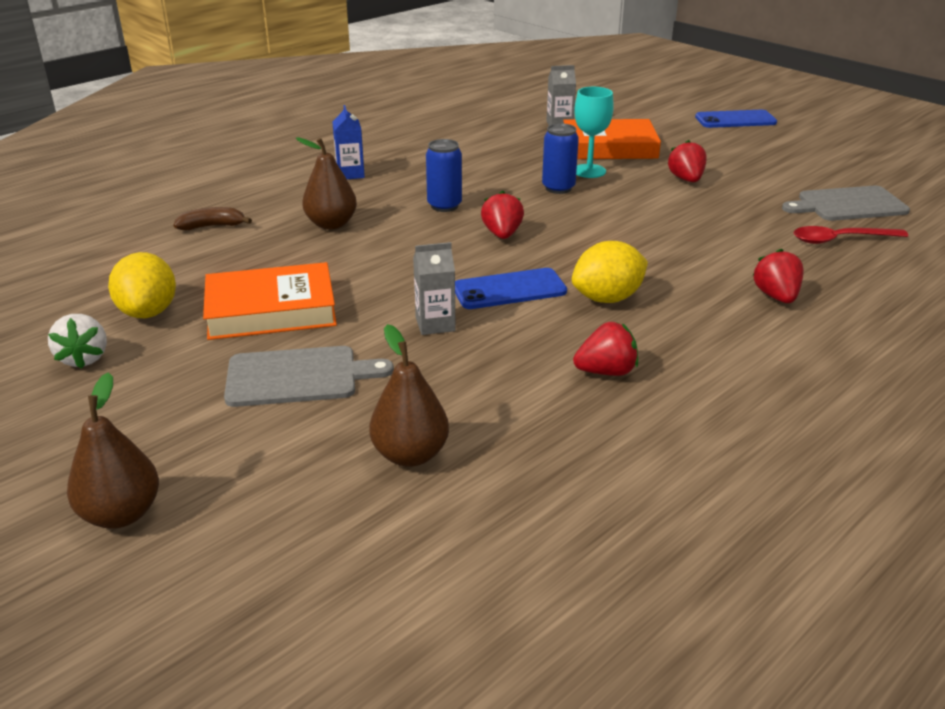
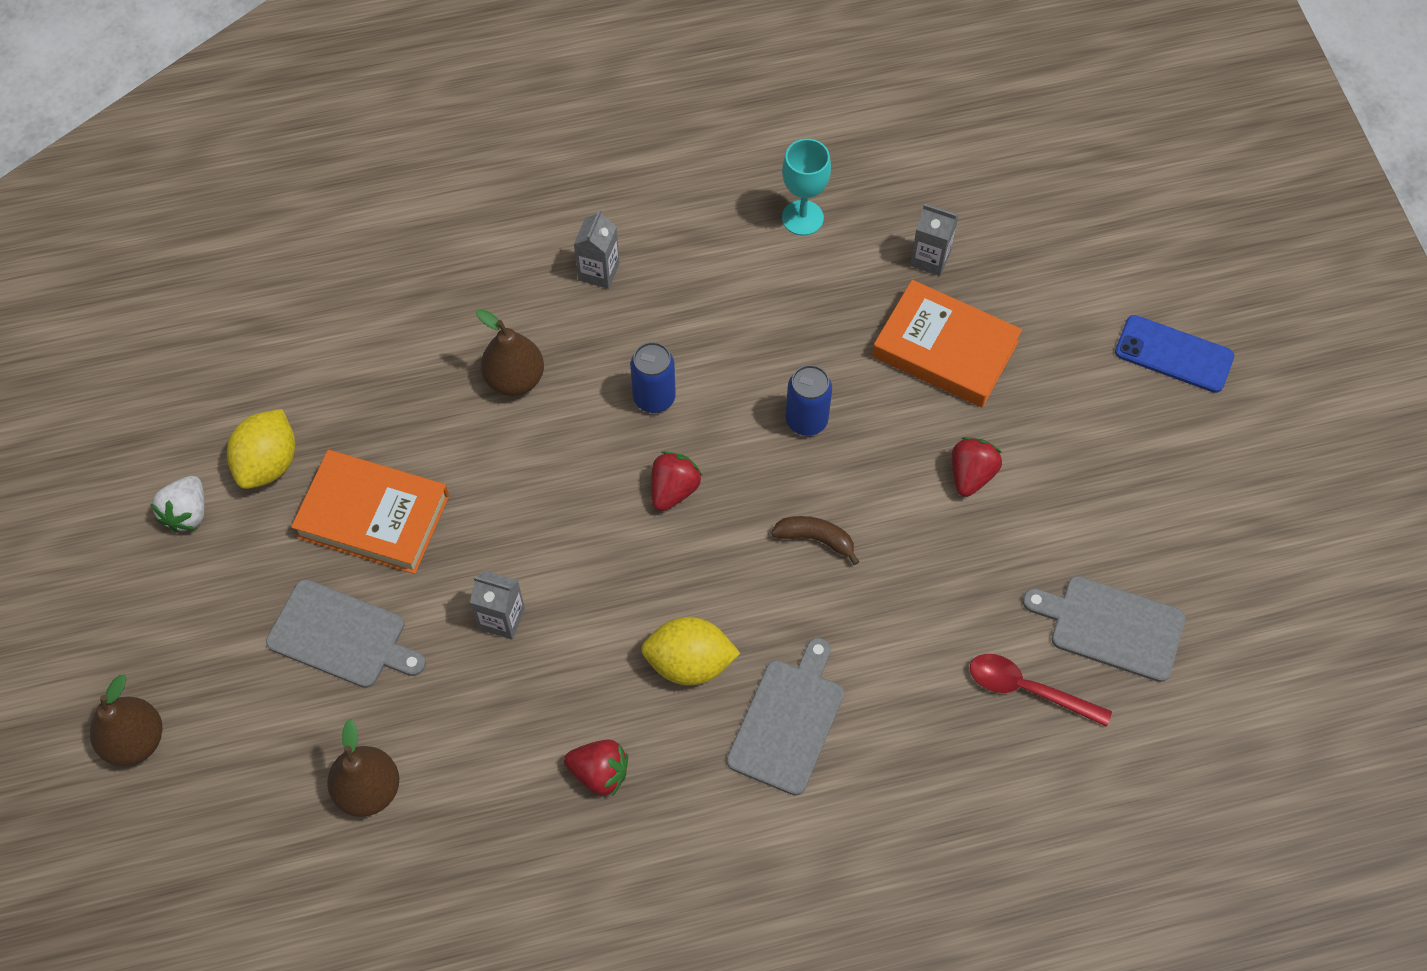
camera: 30 degrees right, 30 degrees up
(212, 226) = (397, 324): brown banana -> brown banana (815, 539)
(350, 174) = (599, 272): blue carton -> grey carton
(509, 289) = (608, 597): blue phone -> none
(589, 171) = (873, 398): turquoise goblet -> turquoise goblet (802, 218)
(712, 300) = (788, 721): none -> grey cutting board
(776, 296) = (857, 750): red strawberry -> none

